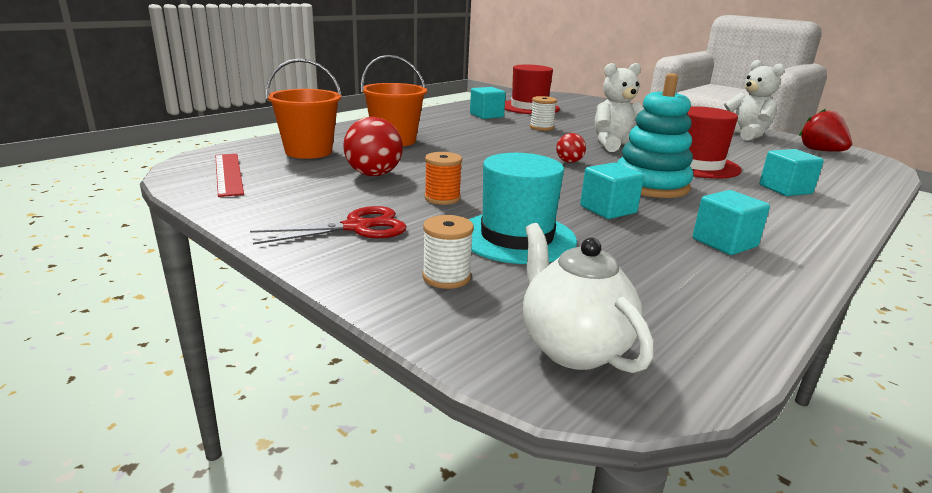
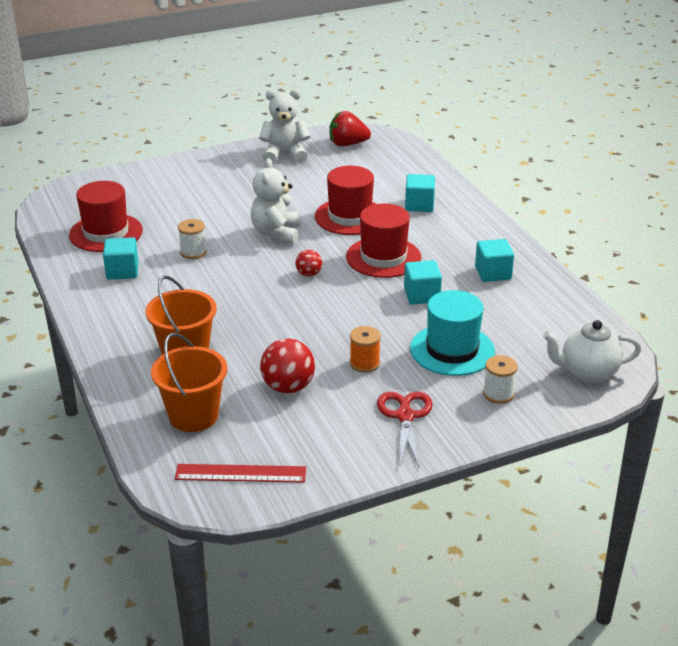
camera: 65 degrees left, 10 degrees up
(651, 185) = (383, 257): turquoise stacking toy -> red hat

